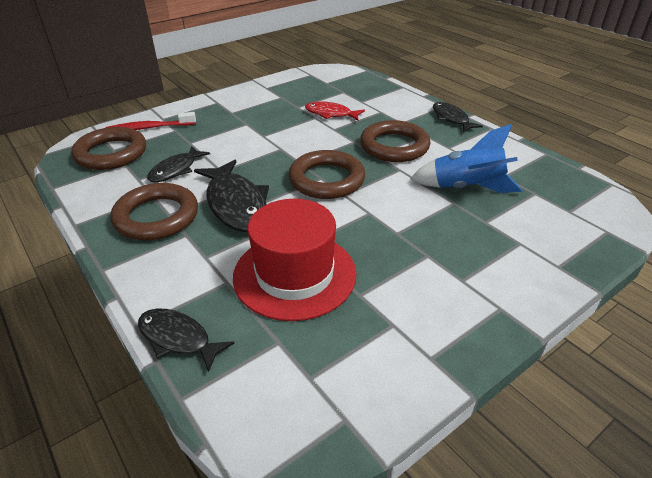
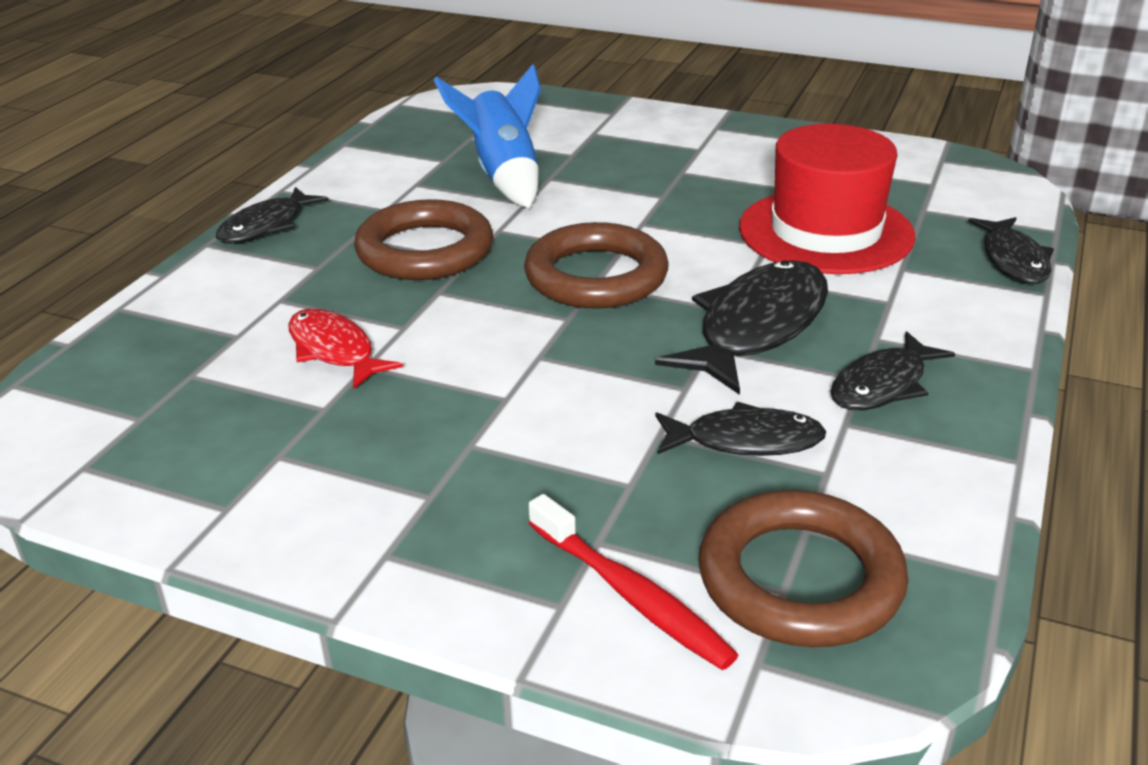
camera: 120 degrees left, 5 degrees down
(156, 217) = (883, 385): brown ring -> black fish
(331, 114) = (334, 350): red fish -> red fish turned 150 degrees clockwise

